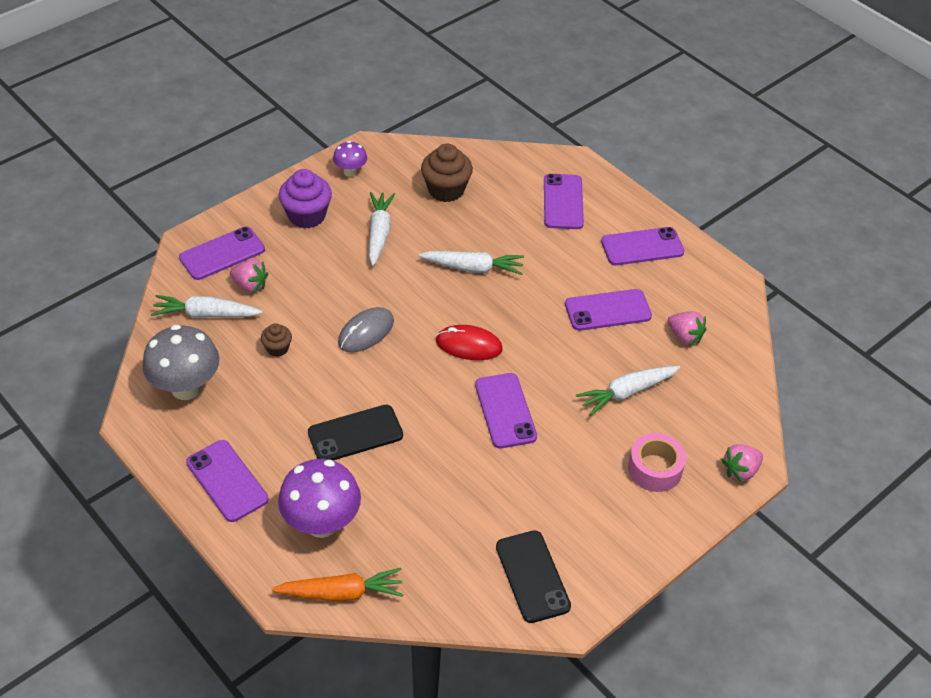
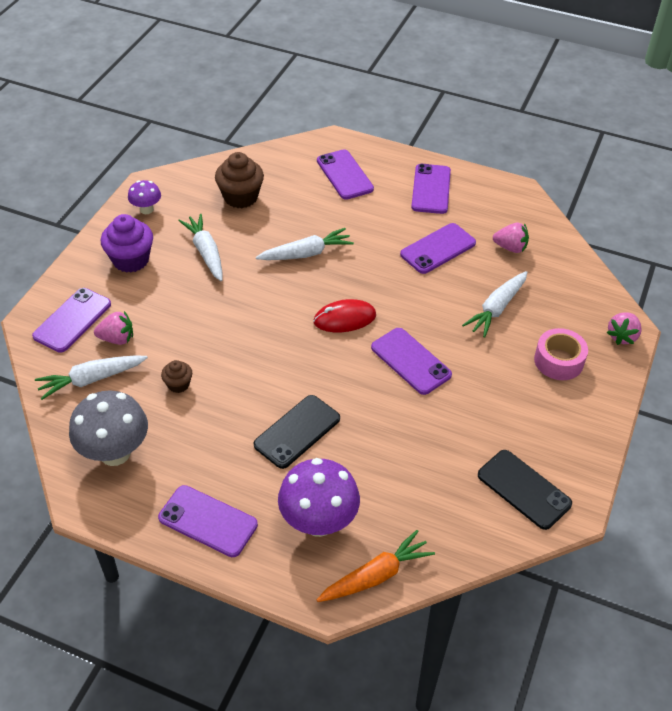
camera: 25 degrees left, 0 degrees up
(366, 332) = (249, 340): grey mouse -> none
(642, 247) = (431, 189): purple phone -> purple phone turned 45 degrees counterclockwise

